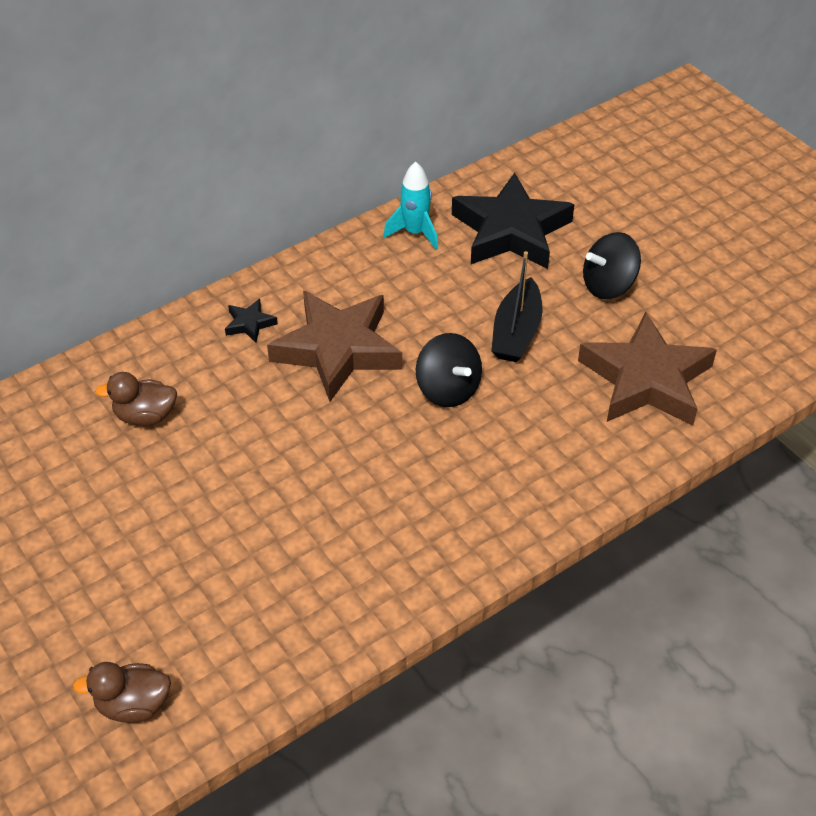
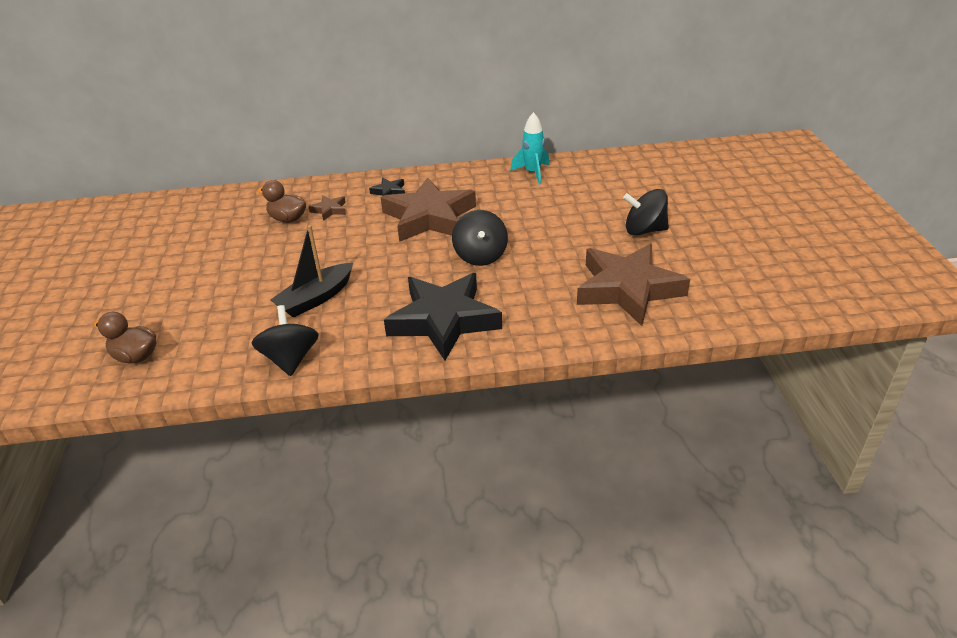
camera: 30 degrees right, 10 degrees down
(192, 381) = (329, 210): none -> brown star
(338, 626) = (290, 359): none -> black spinning top
(510, 231) = (598, 186): black star -> black star (443, 320)
(516, 332) = (555, 238): black boat -> black boat (315, 298)

